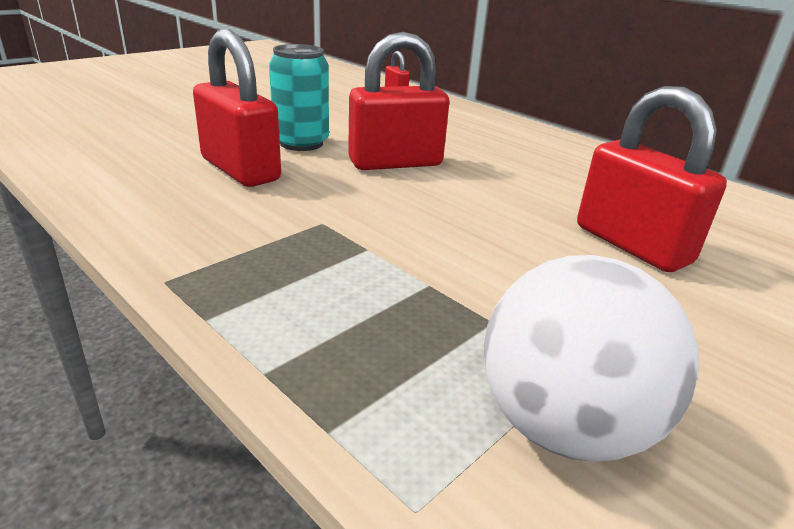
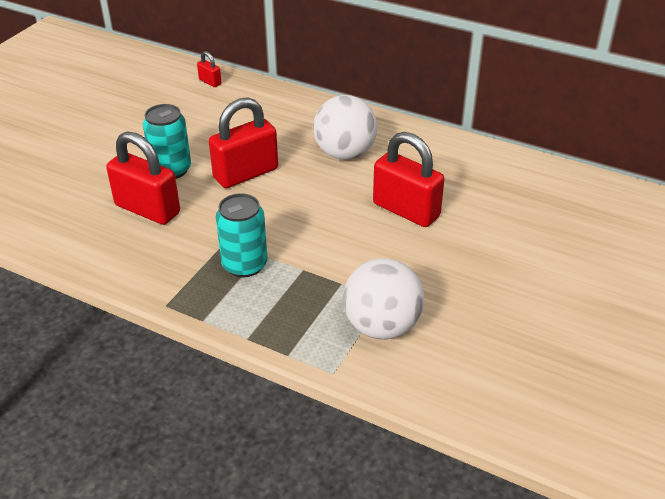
camera: 15 degrees left, 10 degrees up
(333, 256) = (244, 265): none -> turquoise can
(542, 169) = (345, 153): none -> white ball

